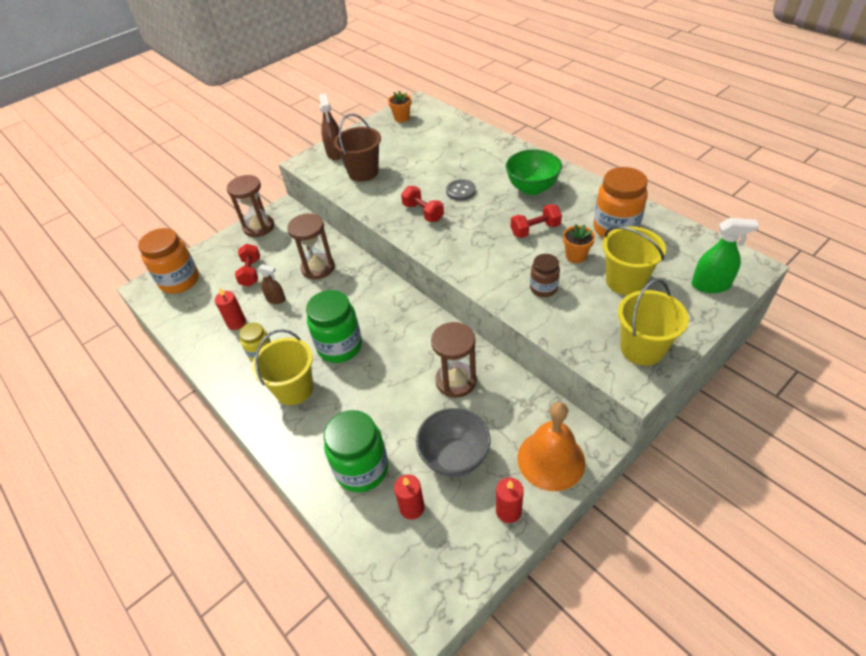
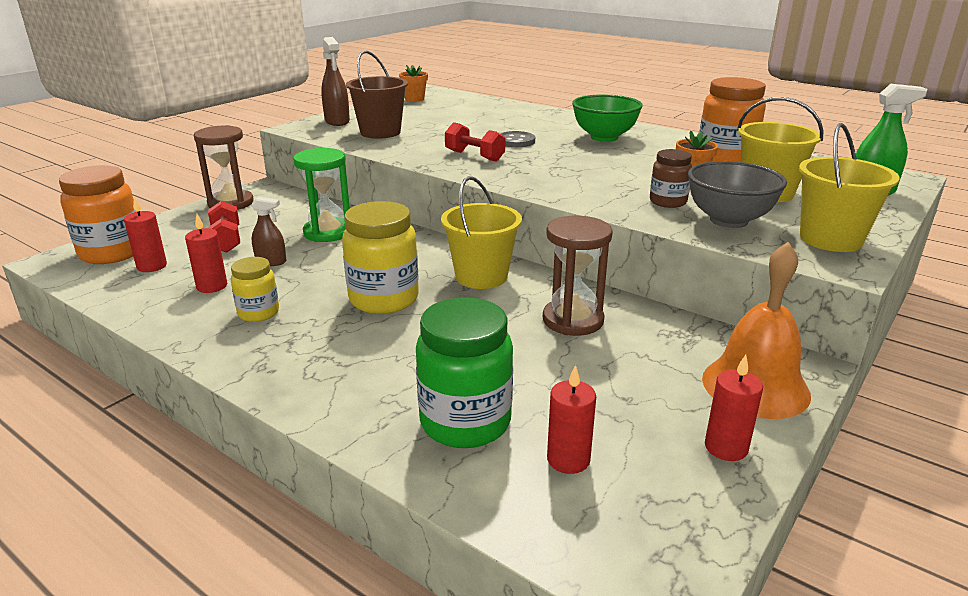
camera: 15 degrees left, 20 degrees down
(202, 298) = (152, 266): none -> red candle
(294, 389) = (323, 345): yellow bucket -> yellow bucket (481, 276)
(318, 268) = (328, 232): brown hourglass -> green hourglass
(340, 346) = (384, 299): green jar -> yellow jar
(454, 457) = (609, 396): grey bowl -> grey bowl (728, 220)
(535, 230) = (627, 163): red dumbbell -> none

